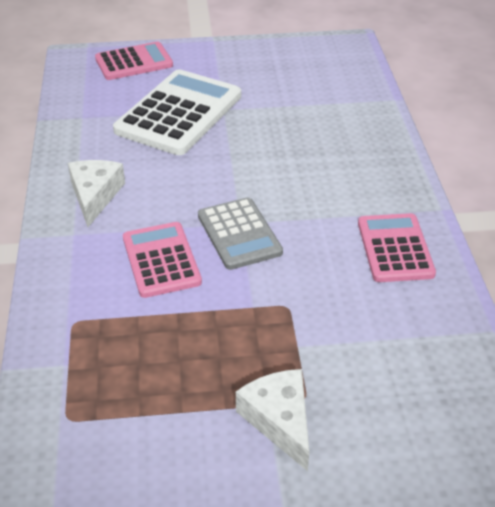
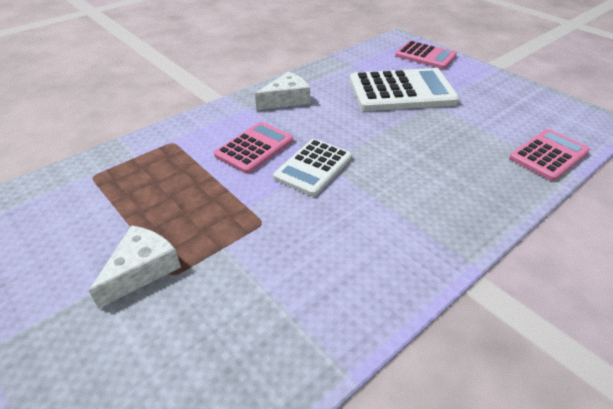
camera: 55 degrees right, 0 degrees up
(239, 234) = (313, 167): grey calculator -> white calculator
(395, 248) = (386, 254): pink calculator -> pink calculator (548, 155)

